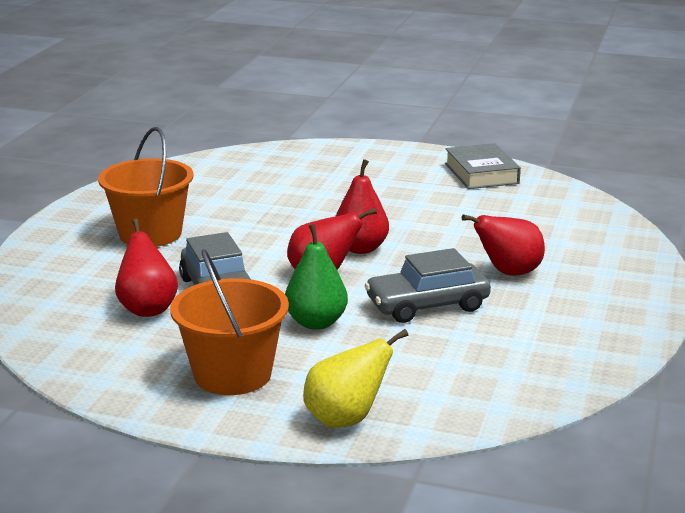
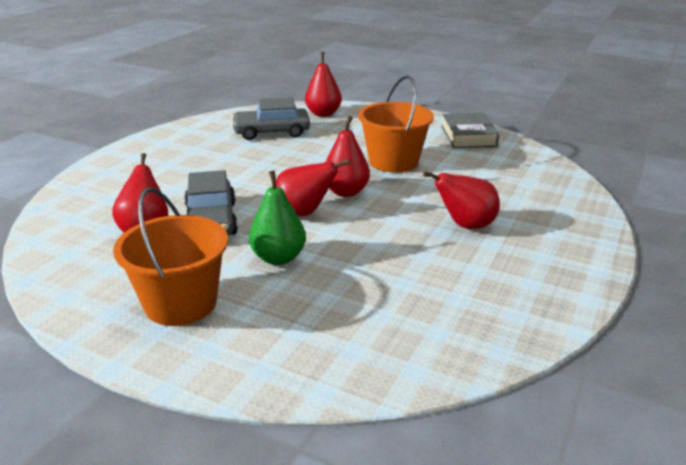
camera: 10 degrees right, 5 degrees up
(150, 234) = (185, 166): orange bucket -> orange bucket (393, 162)
(291, 158) = (323, 114): none -> red pear
(346, 419) = (260, 366): yellow pear -> none
(427, 305) = (383, 250): grey car -> grey car (271, 132)

